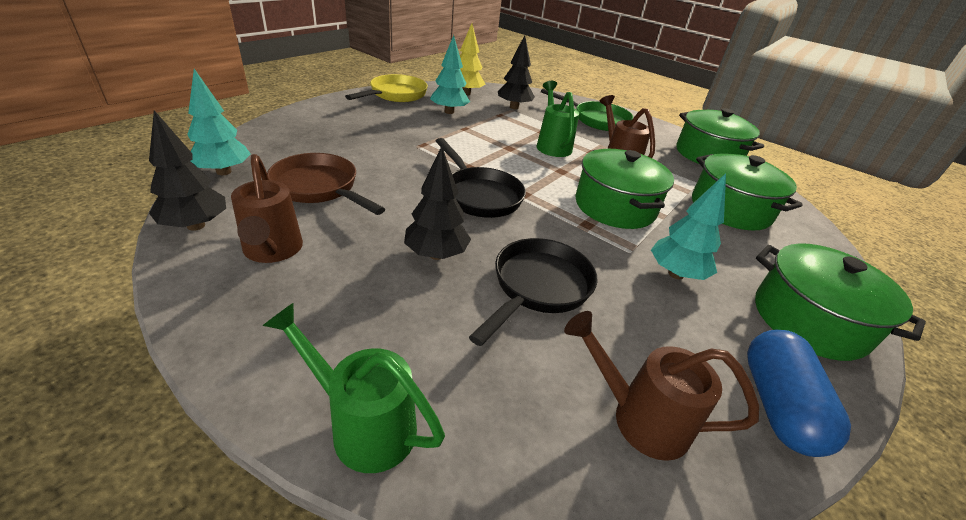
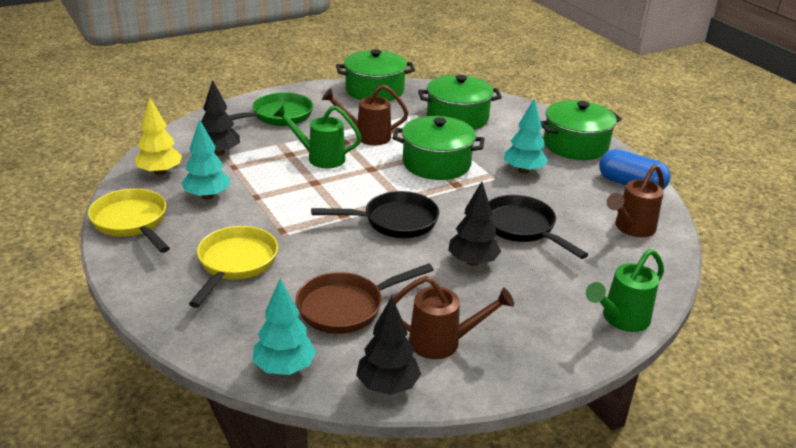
camera: 65 degrees left, 5 degrees down
(363, 133) = (235, 264): none -> yellow pan

